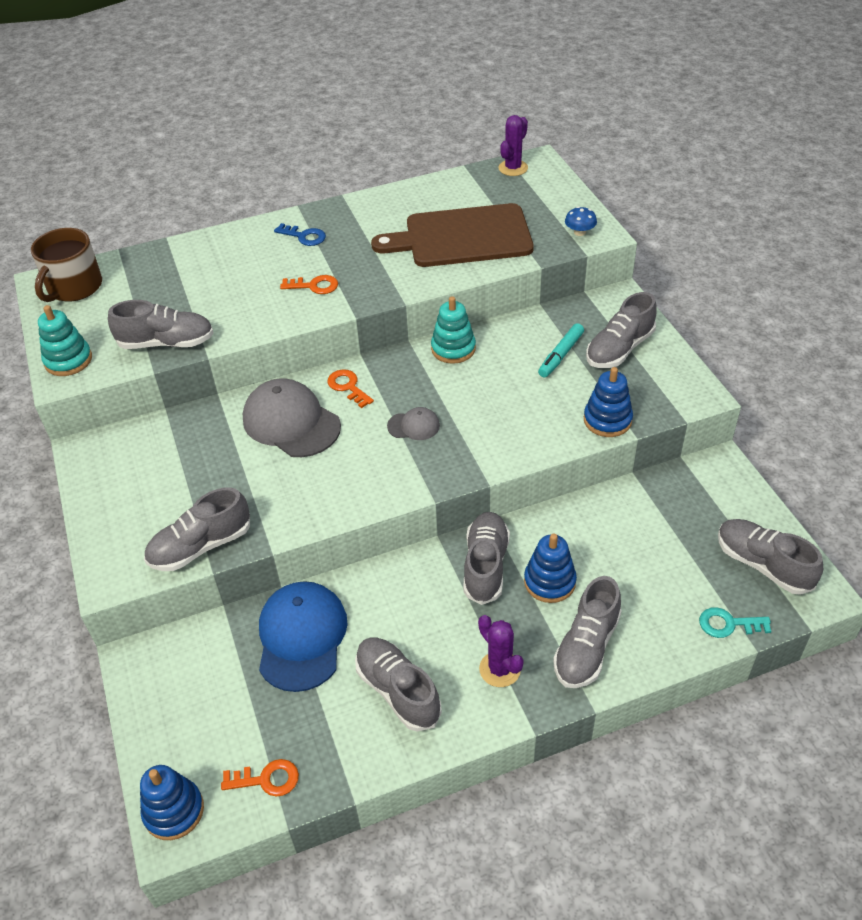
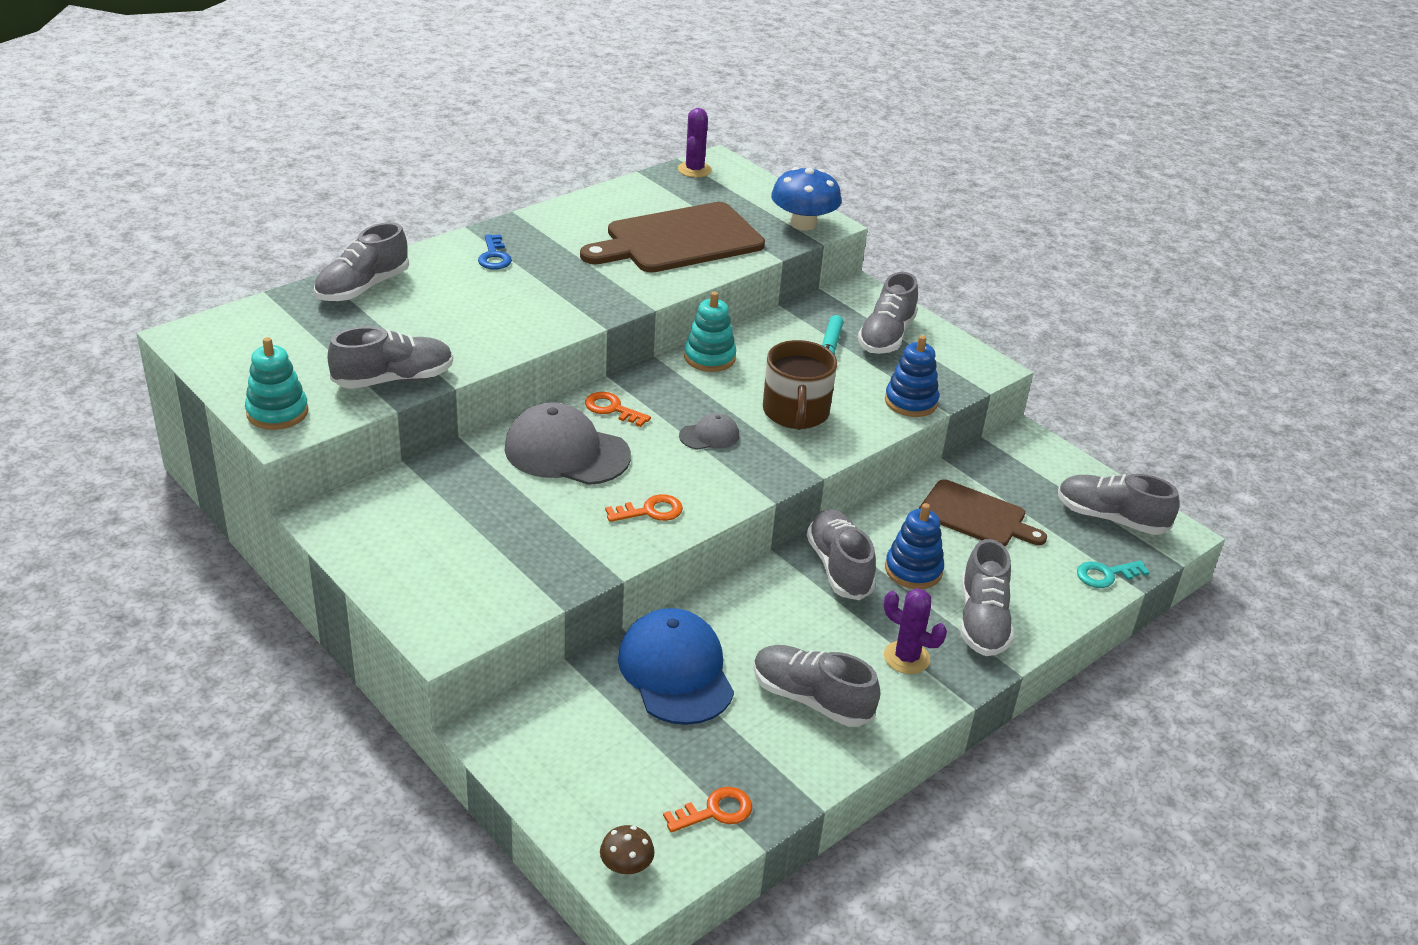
camera: 25 degrees left, 10 degrees down
(74, 287) = (232, 337): brown mug -> brown mug (795, 412)
(174, 811) = (626, 865): blue stacking toy -> brown mushroom
(201, 546) = (534, 587): grey shoe -> grey shoe (362, 288)
(304, 236) = (494, 256): blue key -> blue key turned 75 degrees clockwise
(314, 286) = (538, 303): orange key -> orange key (650, 511)
(579, 232) = (803, 224): blue mushroom -> blue mushroom, size x1.96
(634, 537) = (976, 516): none -> brown cutting board

